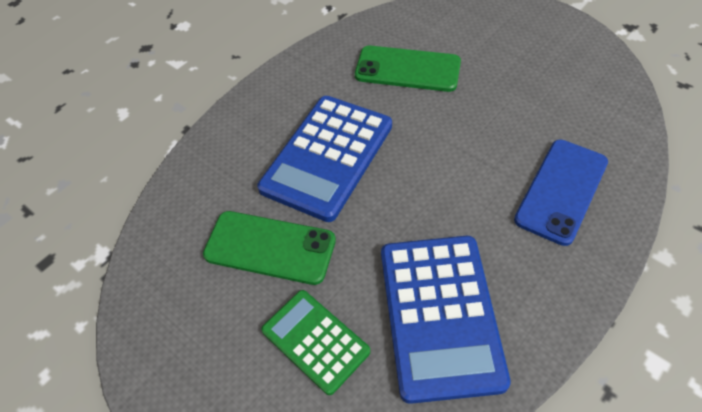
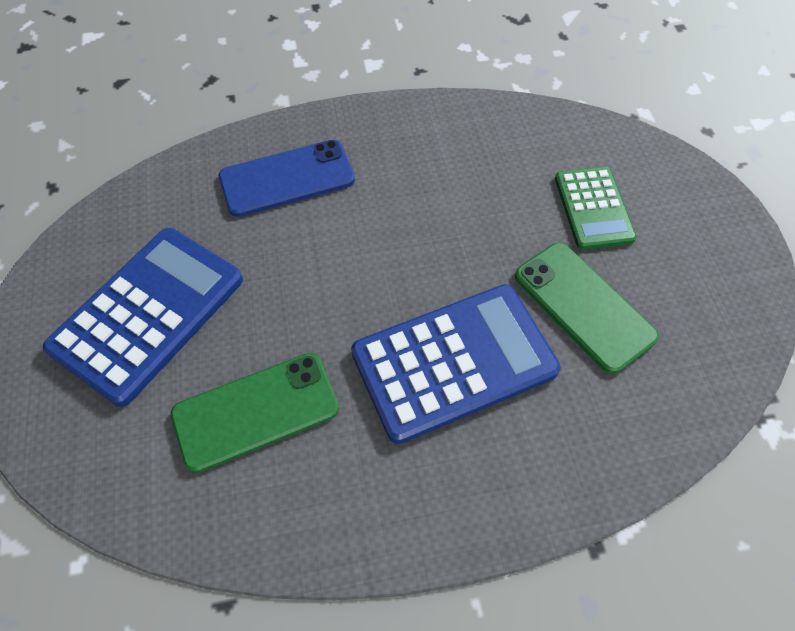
camera: 145 degrees left, 5 degrees up
(407, 69) = (256, 411): green phone -> green phone turned 75 degrees counterclockwise
(440, 315) = (481, 164): blue calculator -> blue calculator (148, 313)

